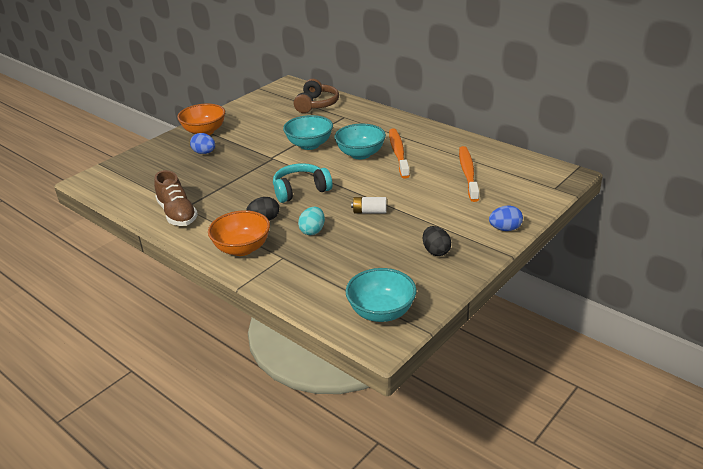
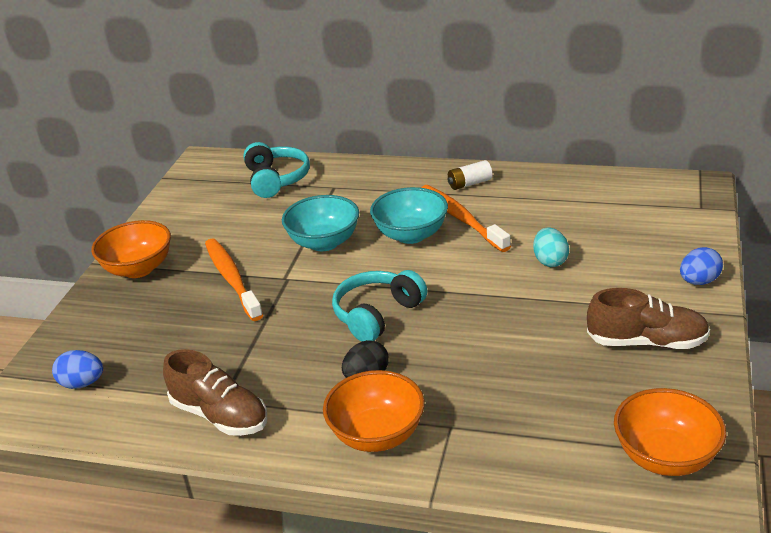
camera: 25 degrees left, 0 degrees up
(204, 153) = (170, 302): blue egg -> blue egg (82, 383)
(312, 231) = (454, 370): turquoise egg -> turquoise egg (550, 261)
(316, 104) = (276, 180): brown headphones -> turquoise headphones
(369, 211) = (505, 315): white battery -> white battery (469, 183)
(381, 312) = (665, 457): turquoise bowl -> orange bowl
(436, 251) = (647, 342): black egg -> brown shoe
(468, 173) = (579, 220): orange toothbrush -> orange toothbrush (232, 279)

